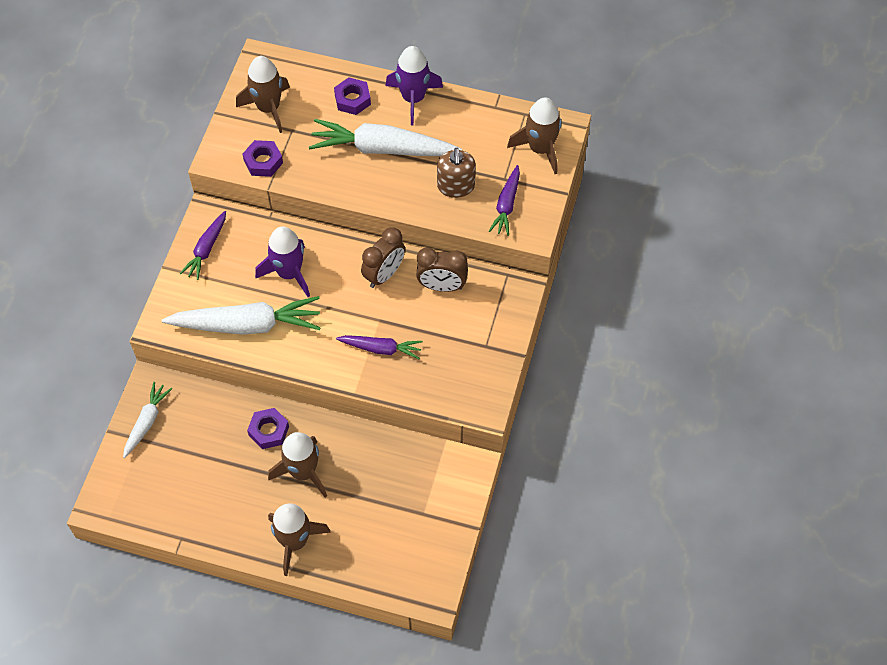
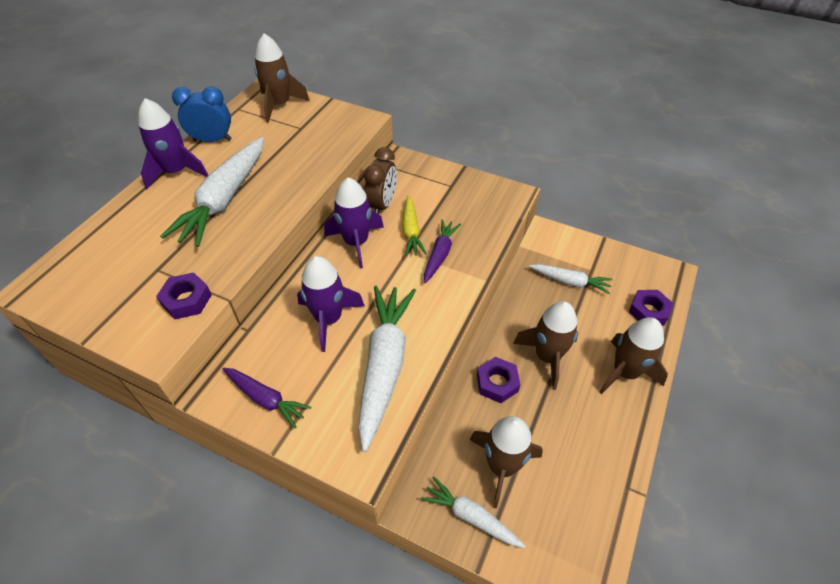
camera: 80 degrees left, 10 degrees down
(268, 108) = (111, 288): brown rocket -> brown rocket (502, 466)
(352, 99) = (148, 215): purple nut -> purple nut (648, 311)
(384, 274) = (356, 242): brown clock -> purple rocket
(402, 492) = (570, 282): none -> white carrot
(408, 319) = (411, 231): none -> yellow carrot
(456, 186) = (295, 157): brown soap dispenser -> none
(466, 110) = (212, 140): none -> blue clock
(506, 205) = (329, 130): purple carrot -> none

